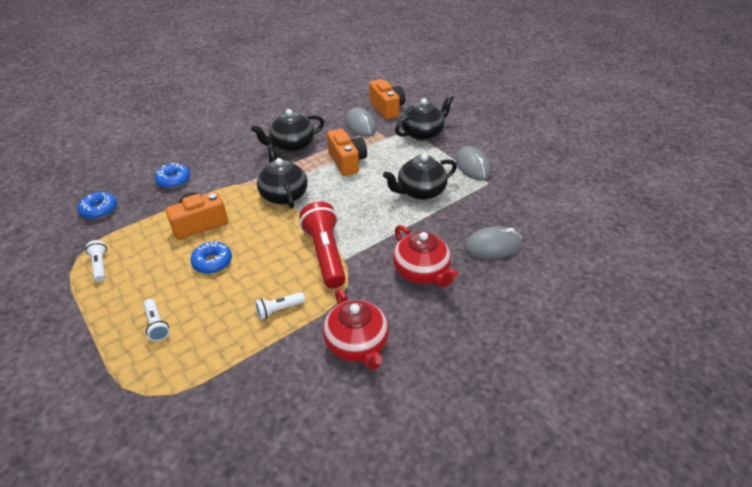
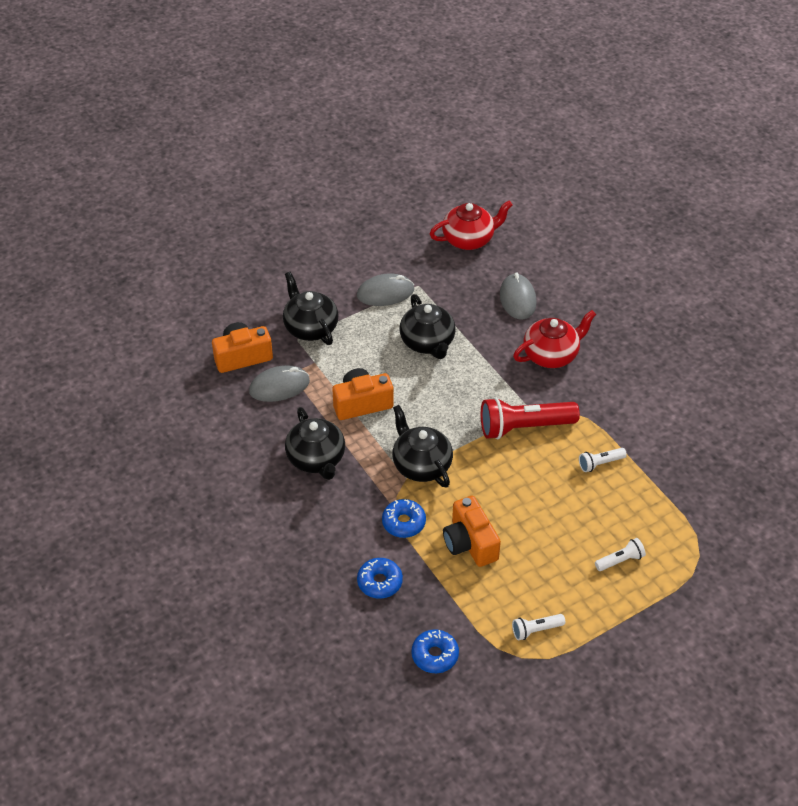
camera: 85 degrees left, 5 degrees up
(212, 262) = (533, 523): blue donut -> blue donut (403, 522)
(279, 310) = (600, 463): white flashlight -> white flashlight turned 90 degrees clockwise
(284, 194) = (421, 465): black teapot -> black teapot turned 75 degrees clockwise
(357, 344) = (638, 407): red teapot -> red teapot (469, 239)

